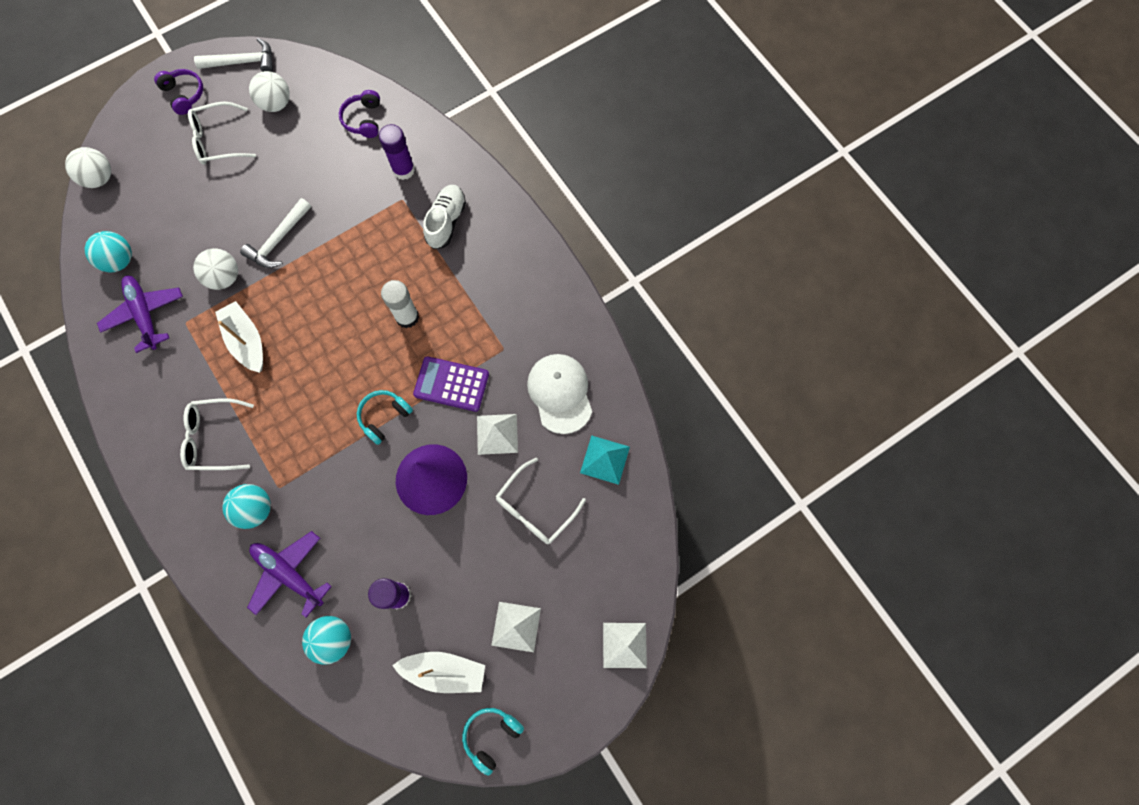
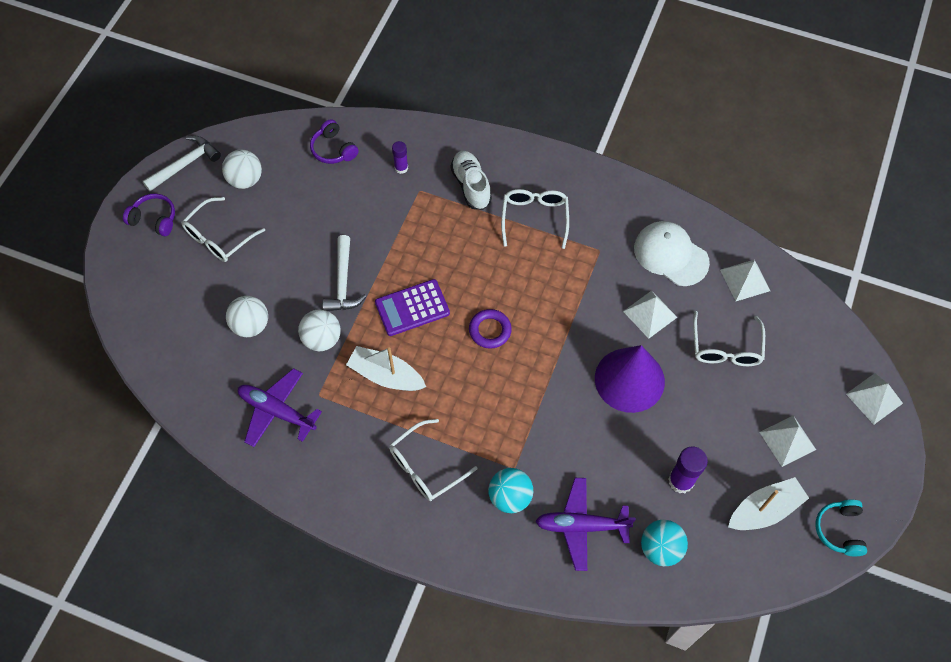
camera: 35 degrees left, 10 degrees down
(100, 178) = (135, 330): white ball -> white ball (251, 325)
(119, 261) = (214, 384): turquoise ball -> none
(356, 358) = (490, 330): none -> purple ring
(384, 417) = (551, 359): turquoise headphones -> none
(403, 170) = (401, 168): purple glue stick -> purple glue stick, size x0.61
(407, 317) = (503, 274): white glue stick -> none
(451, 384) = (582, 301): purple calculator -> purple calculator (412, 308)
(474, 284) = (534, 218): none -> white glasses
(605, 459) = (745, 280): turquoise pyramid -> white pyramid

